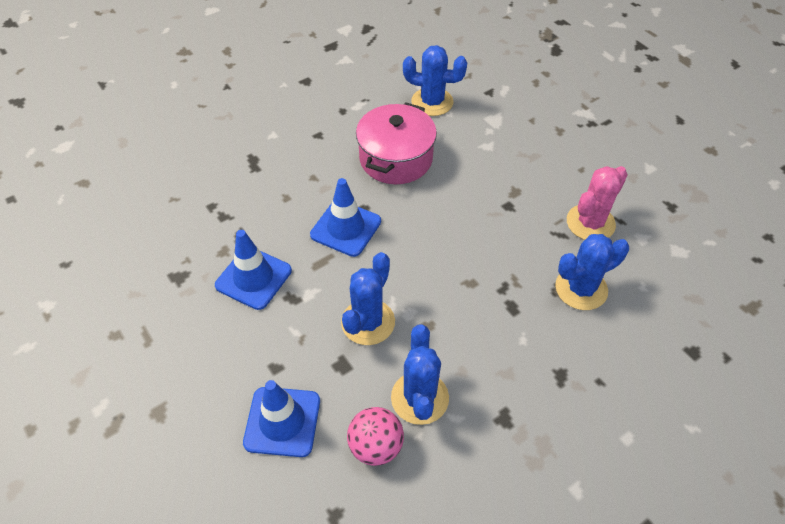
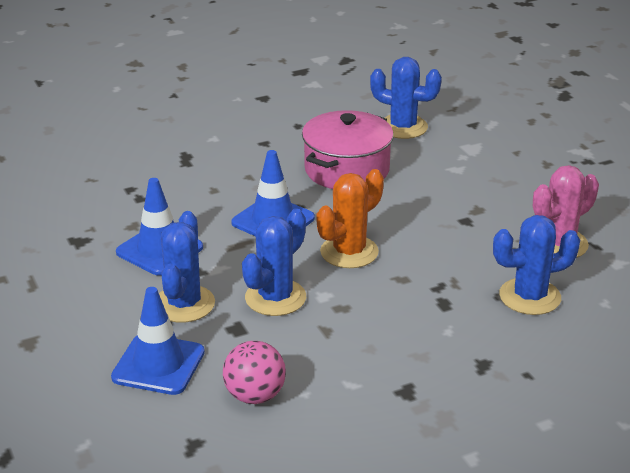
camera: 10 degrees right, 20 degrees down
(419, 257) = (349, 252): none -> orange cactus
(419, 398) = (315, 364): blue cactus -> blue cactus (184, 304)

